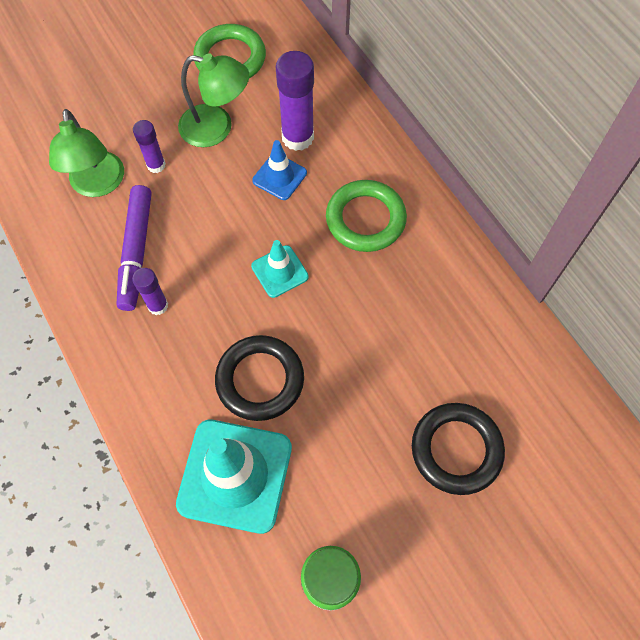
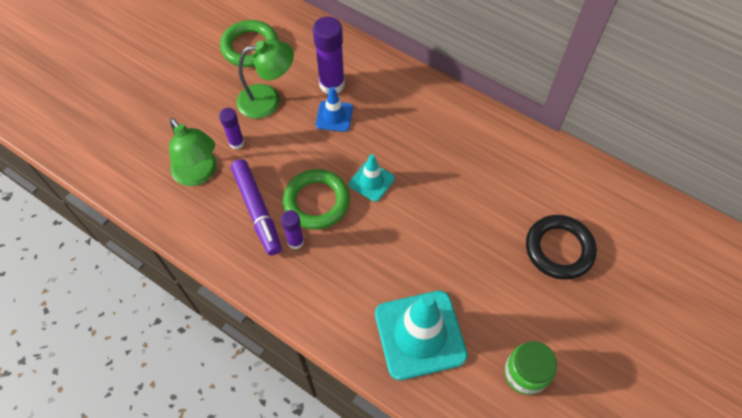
camera: 25 degrees left, 5 degrees down
(260, 380) = (400, 261): black ring -> none
(365, 219) = (412, 122): green ring -> green ring (316, 202)

